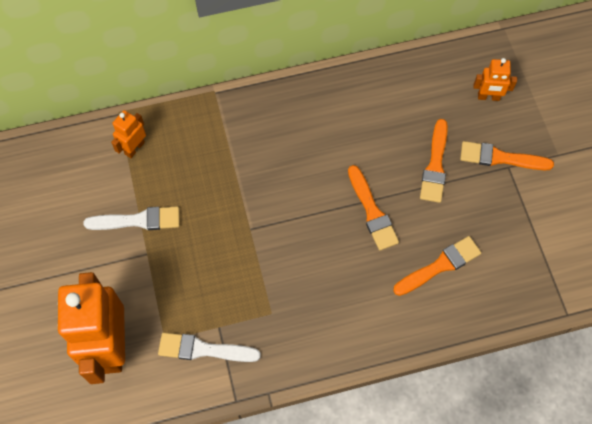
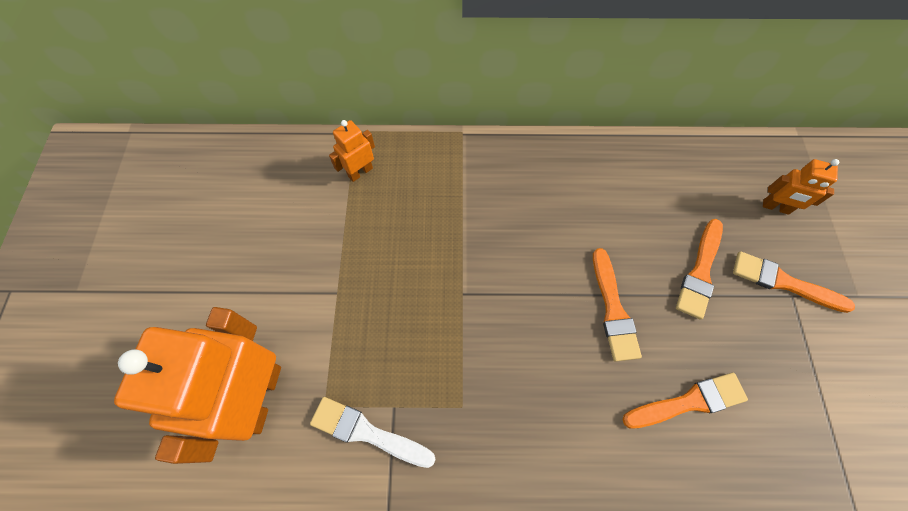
camera: 15 degrees right, 0 degrees up
(138, 220) = (339, 252): white brush -> none

